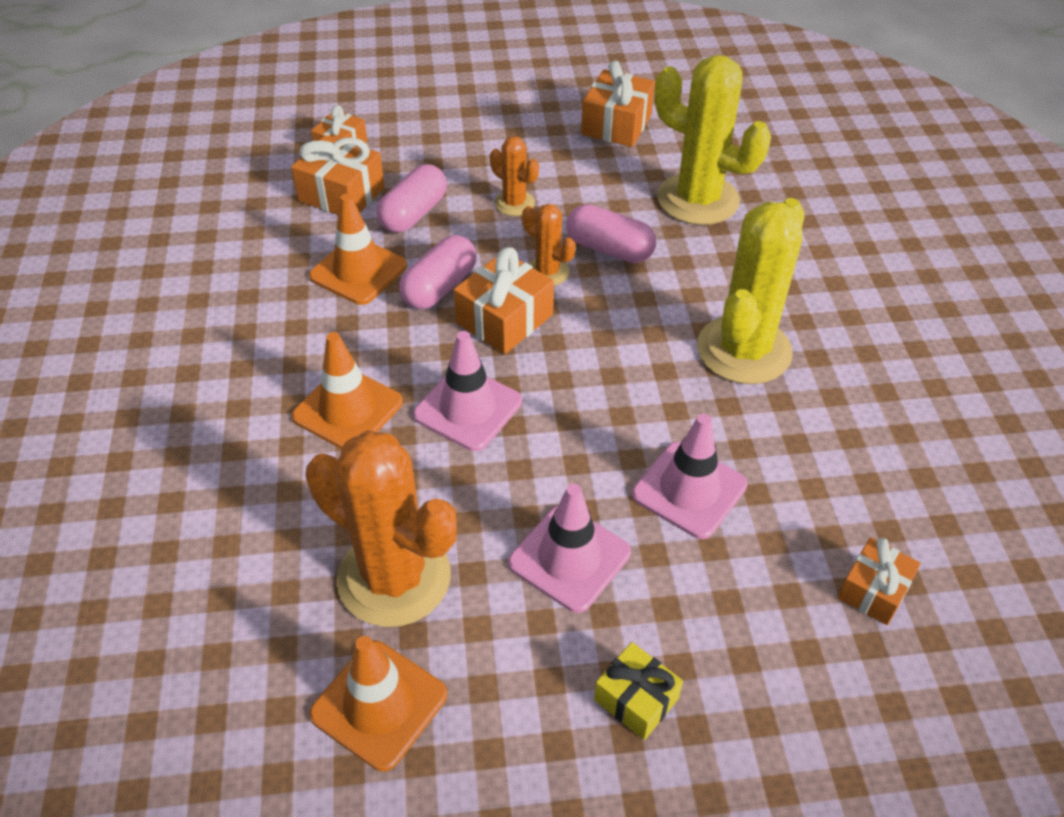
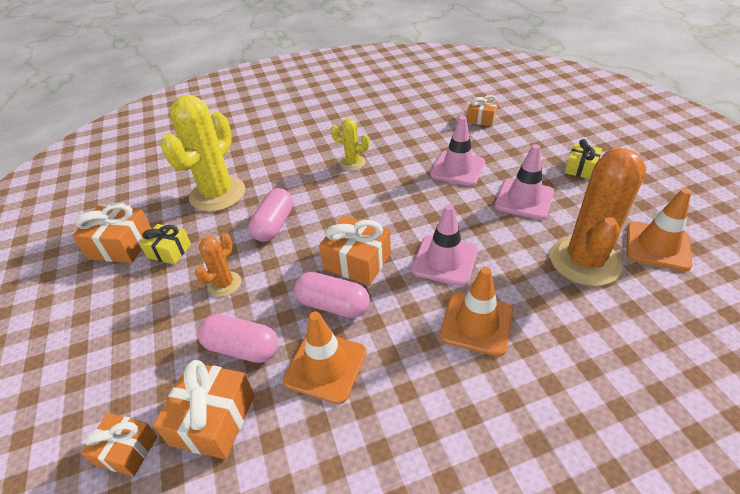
camera: 100 degrees left, 5 degrees down
(547, 272) = (303, 250): orange cactus -> none
(591, 161) = (169, 251): none -> yellow gift
(744, 350) = (352, 163): yellow cactus -> yellow cactus, size x0.49

